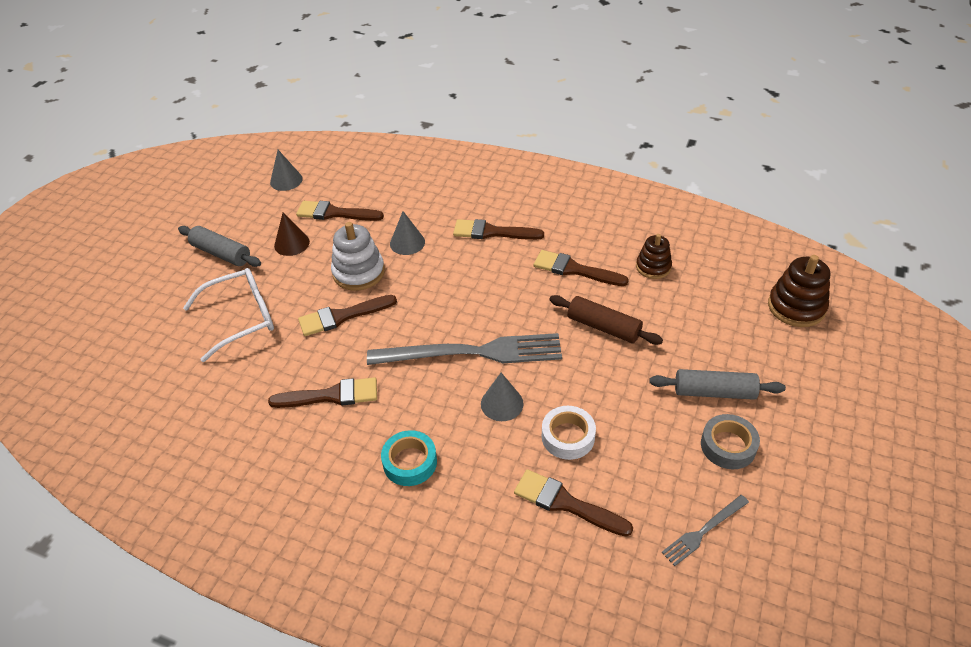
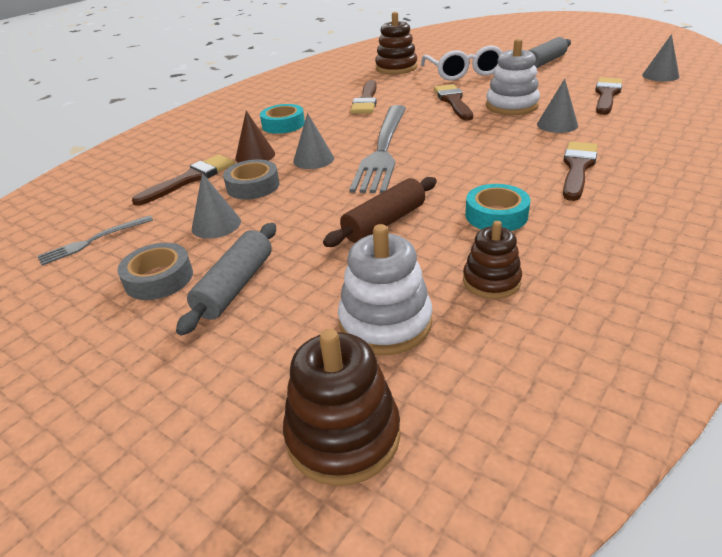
camera: 105 degrees right, 10 degrees down
(203, 388) = (396, 68): none -> brown stacking toy
(292, 243) = (557, 82): brown cone -> brown cone (255, 156)
(568, 437) = (253, 186): white tape -> grey tape
(575, 270) = (496, 215): brown brush -> turquoise tape
(643, 439) = (216, 225): none -> grey cone
(703, 531) = (93, 241): grey fork -> grey fork turned 105 degrees counterclockwise
(712, 306) = (385, 323): none -> white stacking toy

